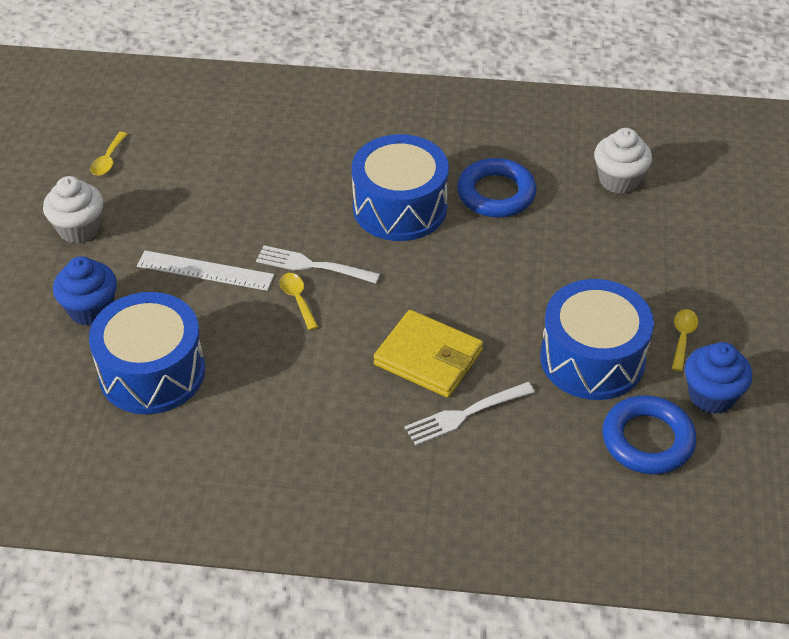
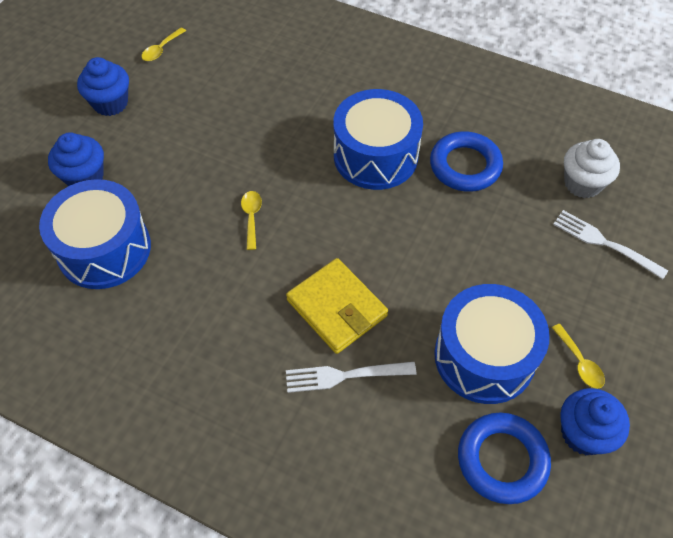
camera: 20 degrees right, 10 degrees up
(79, 229) = (110, 103): white cupcake -> blue cupcake
(205, 271) = (189, 169): white ruler -> none
(312, 266) = (278, 189): white fork -> white fork (604, 243)
(682, 338) = (579, 362): yellow spoon -> yellow spoon turned 120 degrees clockwise

